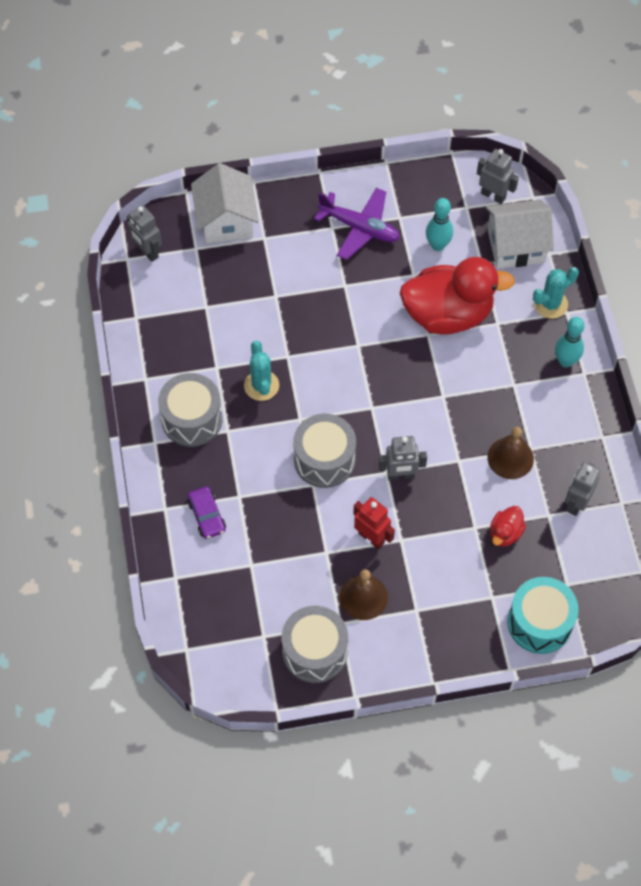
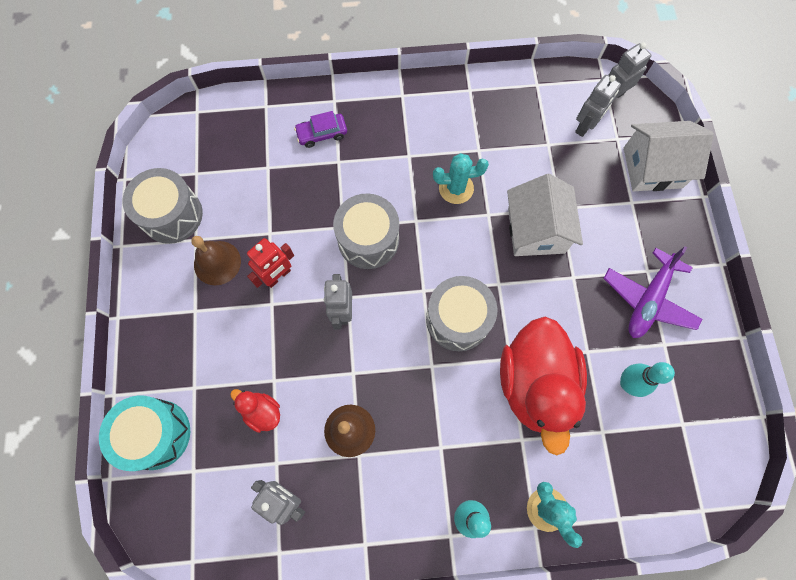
camera: 95 degrees right, 10 degrees up
(192, 419) = (423, 126): grey drum -> grey drum (458, 319)
(493, 195) = (701, 460): grey robot -> grey robot (585, 126)
(516, 245) = (630, 478): white house -> white house (536, 230)

